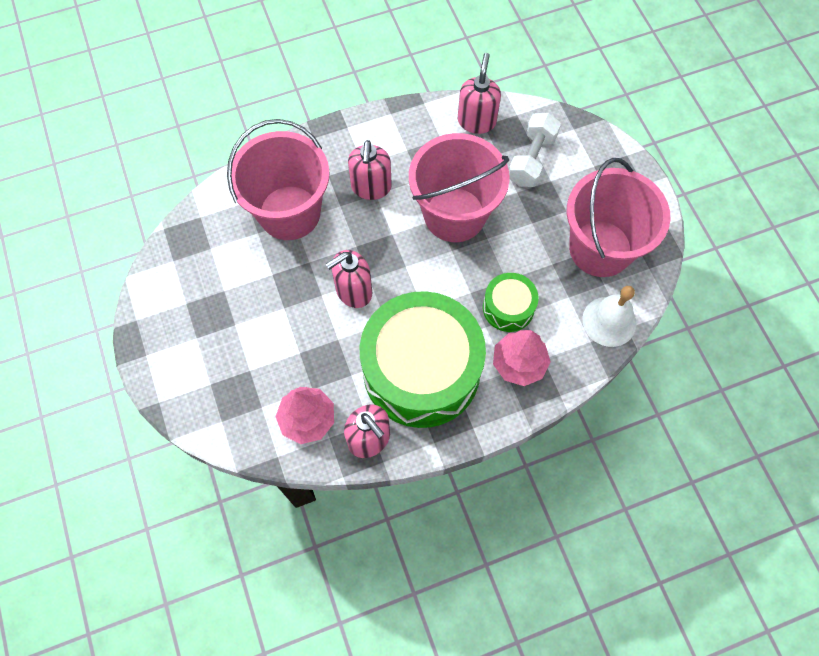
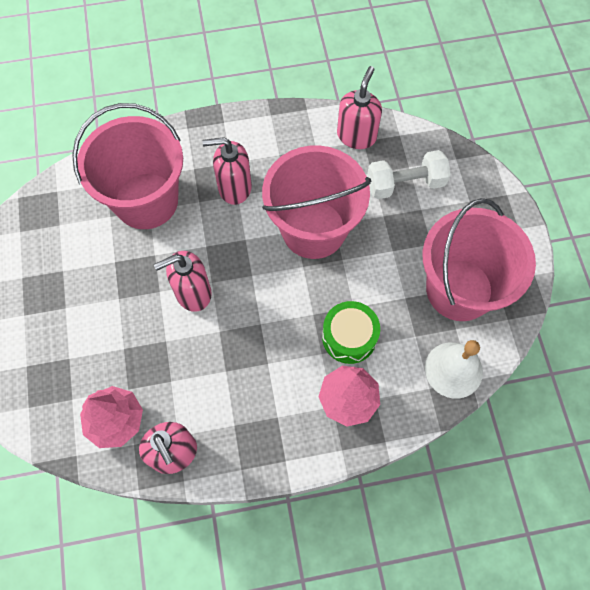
camera: 10 degrees right, 0 degrees up
(371, 187) = (234, 187): pink soap dispenser -> pink soap dispenser turned 75 degrees clockwise
(421, 370) = (244, 389): green drum -> none
(531, 159) = (405, 184): white dumbbell -> white dumbbell turned 45 degrees clockwise

